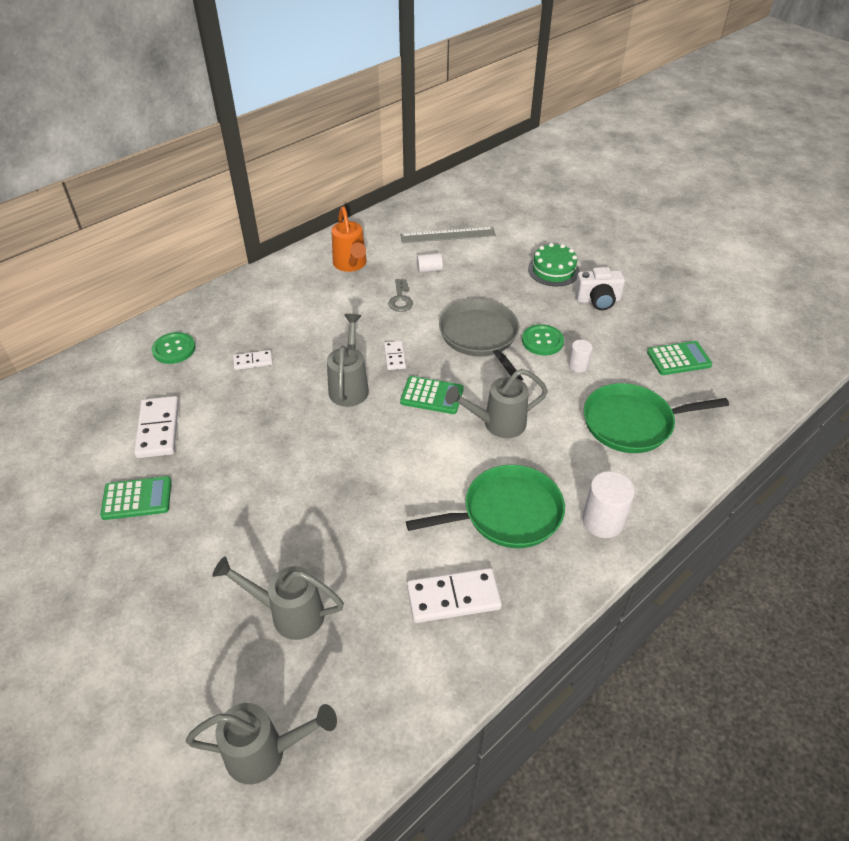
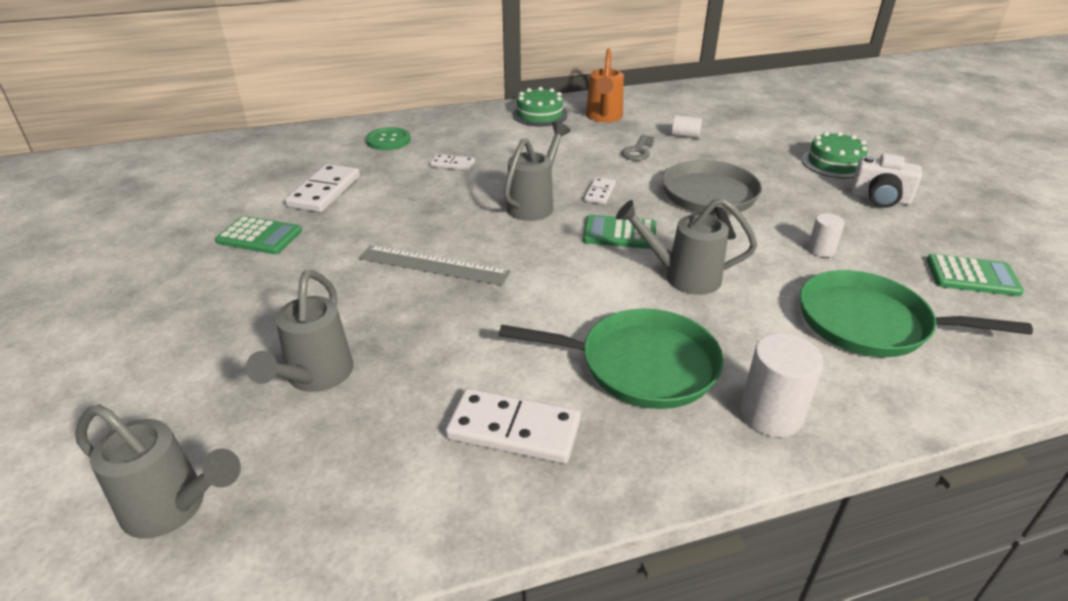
camera: 25 degrees right, 10 degrees down
(288, 613) = (315, 378): grey watering can -> grey watering can turned 120 degrees counterclockwise
(293, 277) = (540, 115): none -> green cake
(432, 396) = (619, 233): green calculator -> green calculator turned 150 degrees clockwise
(448, 235) = (723, 115): grey ruler -> grey ruler (433, 265)
(542, 341) = (785, 218): green button -> none

